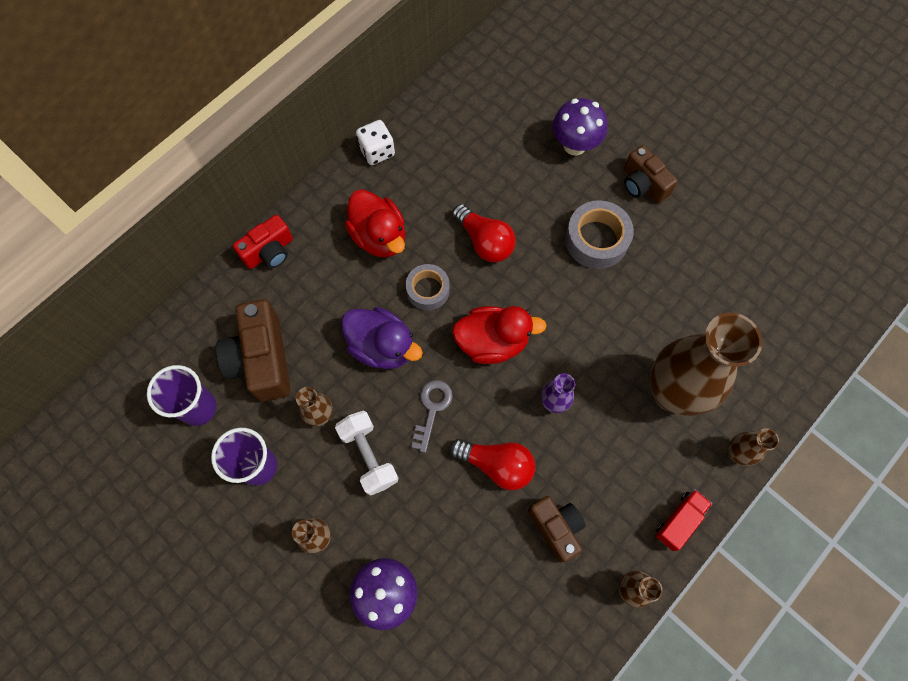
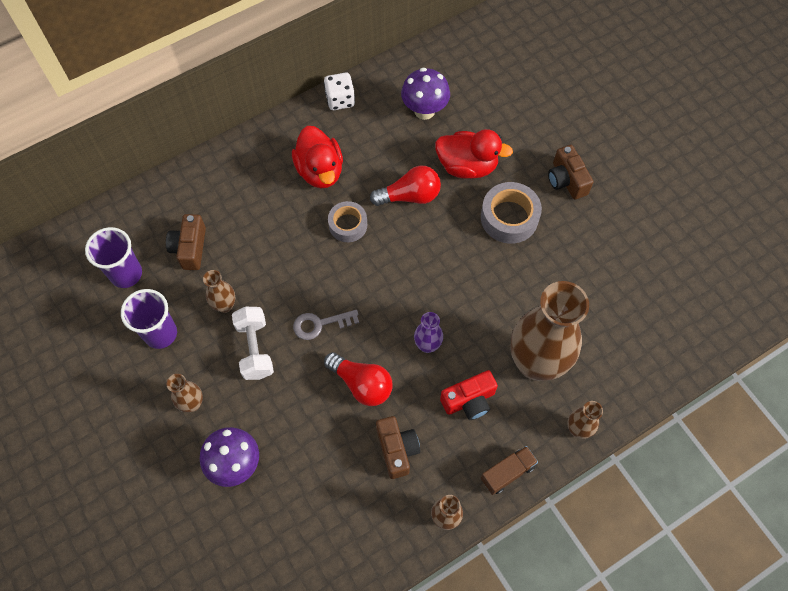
camera: 15 degrees right, 5 degrees down
(262, 360) = (190, 248): brown camera -> brown camera, size x0.64
(269, 251) = (223, 162): red camera -> red camera (469, 400)
(382, 347) = (294, 262): purple duck -> none
(432, 409) = (320, 324): grey key -> grey key turned 135 degrees counterclockwise
(484, 241) = (410, 196): red light bulb -> red light bulb turned 75 degrees counterclockwise
(492, 342) = (390, 281): red duck -> red duck (467, 166)
(574, 145) = (515, 133): purple mushroom -> purple mushroom (424, 111)
(679, 521) = (507, 473): red truck -> brown truck

